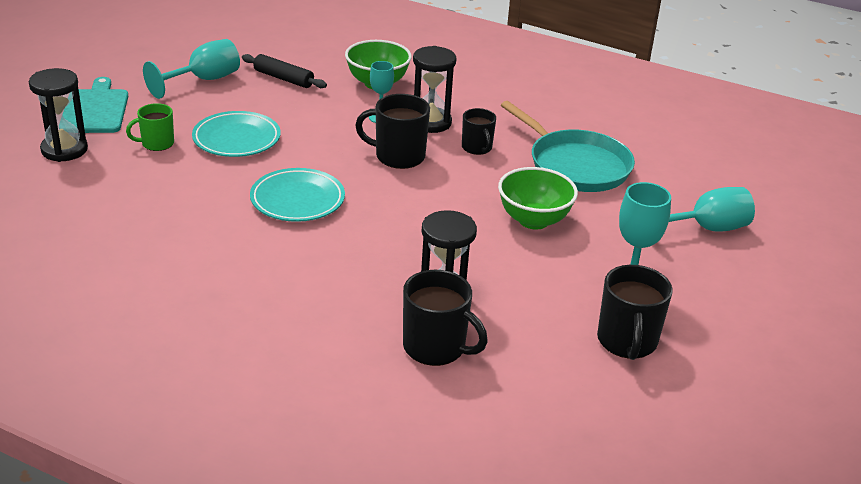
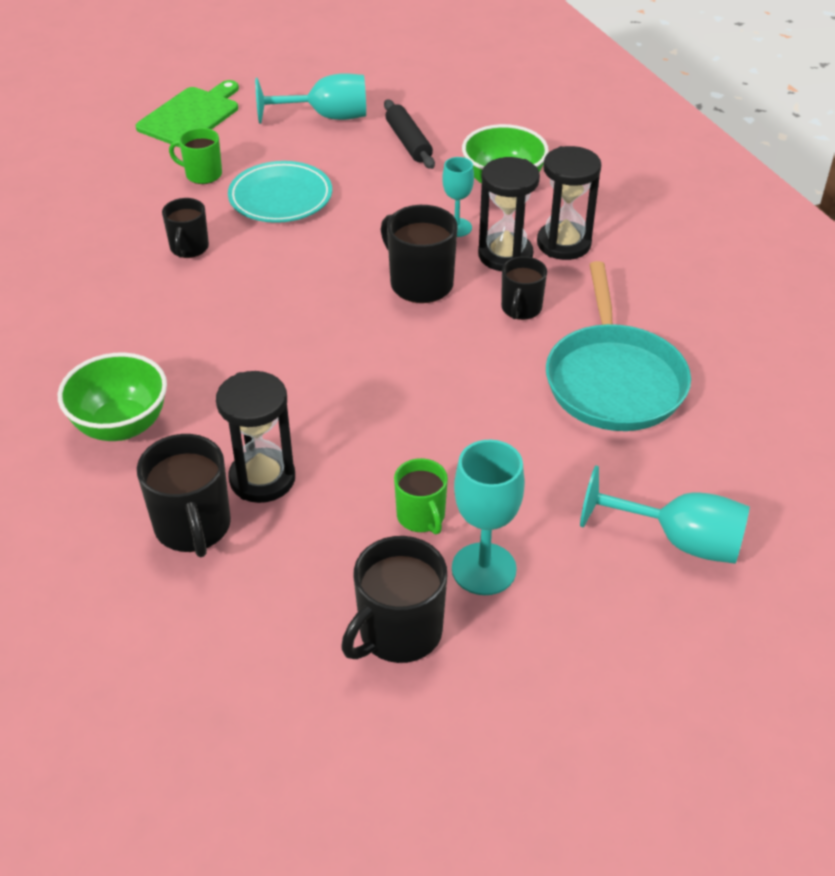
camera: 40 degrees right, 10 degrees up
(64, 150) = (118, 150): black hourglass -> black hourglass (563, 244)
(95, 109) = (191, 116): turquoise cutting board -> green cutting board
(209, 192) = (189, 248): none -> black mug
(297, 200) = (258, 292): turquoise plate -> none
(533, 220) = (476, 428): green bowl -> green bowl (121, 425)
(562, 278) = (421, 517): none -> green mug

